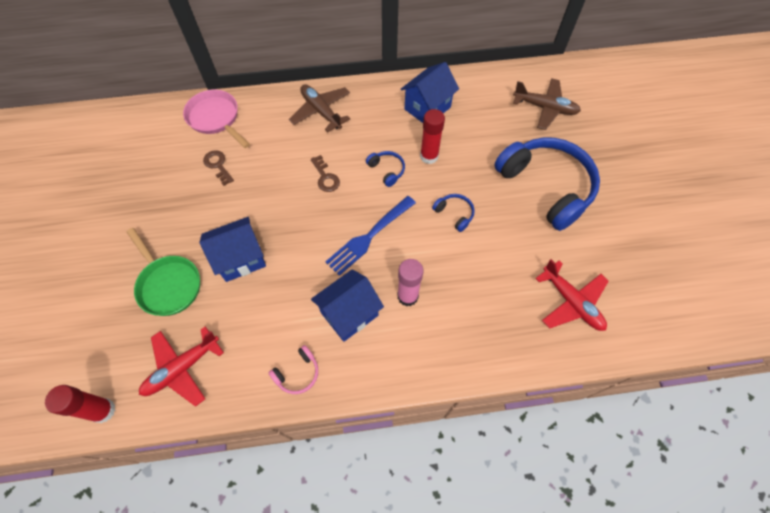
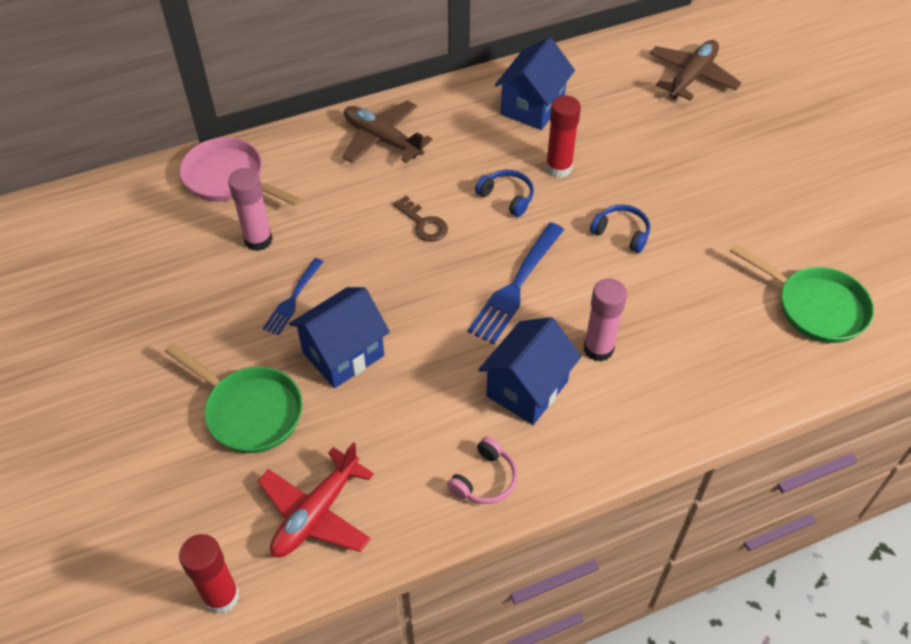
camera: 15 degrees left, 10 degrees down
(218, 165) = (258, 240): brown key -> pink glue stick
(224, 211) = (293, 298): none -> blue fork
(545, 108) = (692, 77): brown plane -> brown plane turned 60 degrees counterclockwise
(546, 187) = (730, 174): blue headphones -> none
(571, 302) = (815, 307): red plane -> green pan

